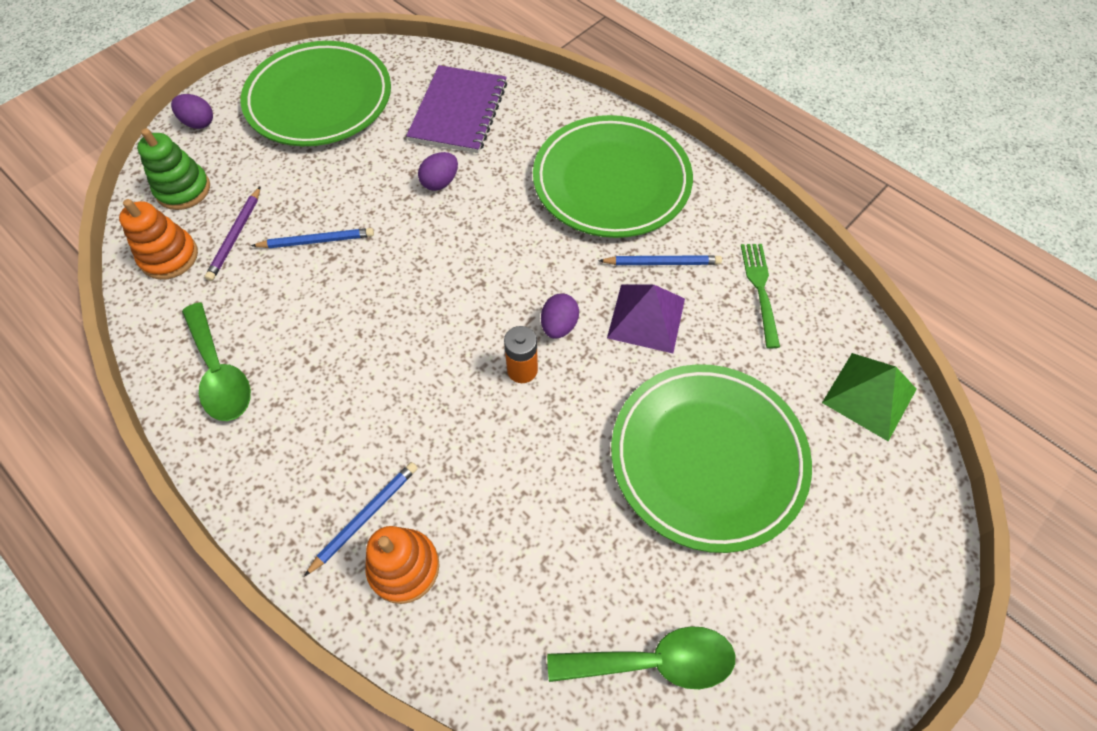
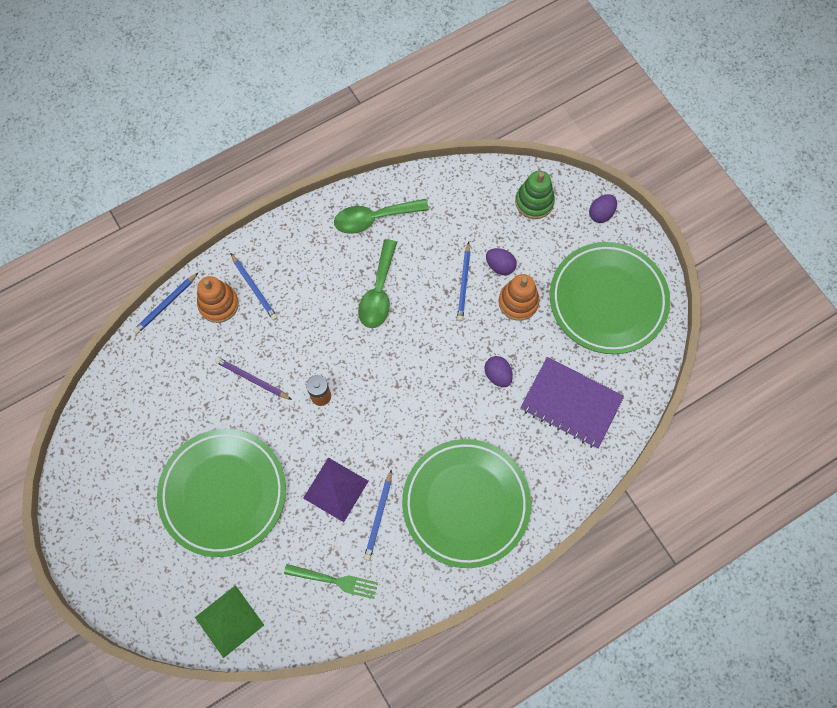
camera: 105 degrees right, 10 degrees up
(169, 257) = (474, 192): orange stacking toy -> orange stacking toy (518, 302)
(235, 236) = (482, 233): purple pencil -> purple pencil (252, 379)
(421, 664) = (166, 304): none -> blue pencil
(559, 326) = (347, 428): purple egg -> purple egg (500, 266)
(654, 661) = (123, 422): green spoon -> green spoon (378, 293)

